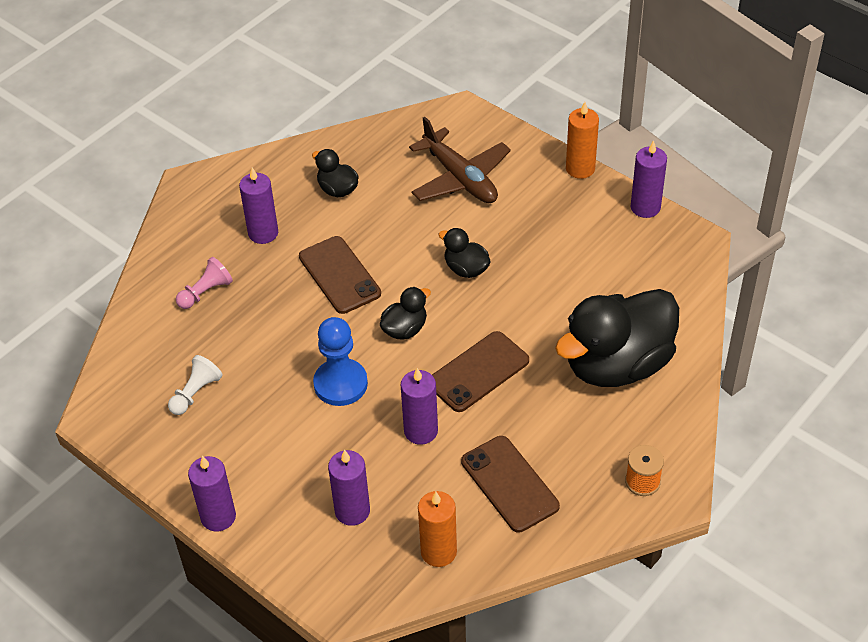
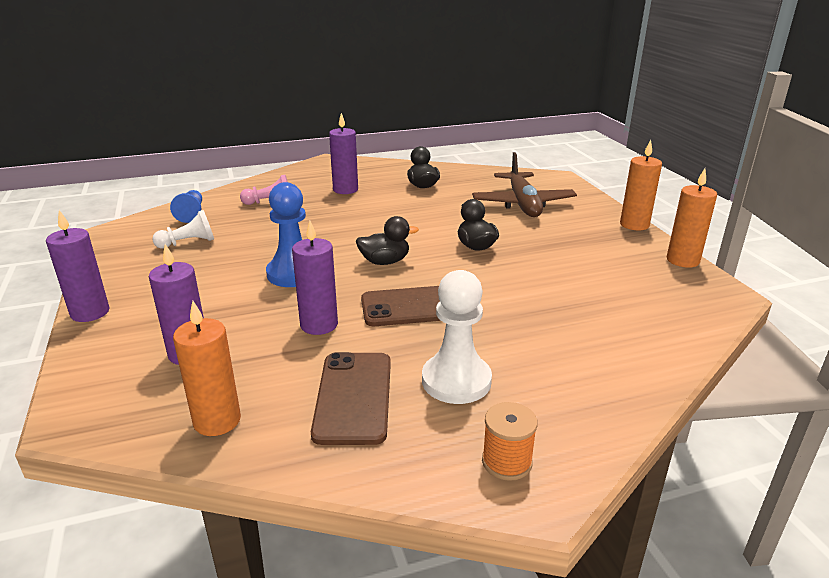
camera: 30 degrees right, 20 degrees down
(144, 350) = (191, 214): none -> blue pawn
(339, 275) = (371, 221): brown phone -> none
(565, 433) = (456, 381): none -> white pawn
(617, 365) = (564, 350): black duck -> none
(645, 207) = (682, 260): purple candle -> orange candle

